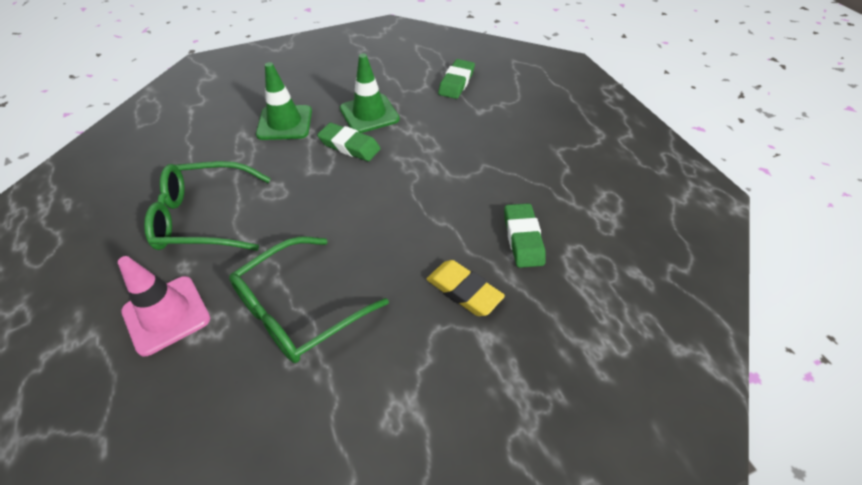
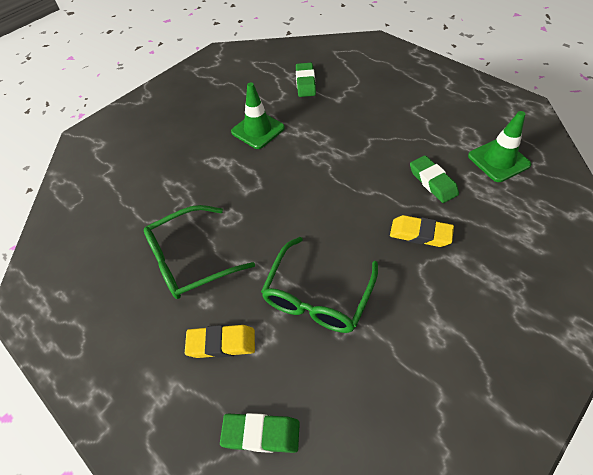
camera: 20 degrees left, 5 degrees up
(166, 315) = (221, 343): pink traffic cone -> yellow eraser
(285, 123) = (196, 161): green traffic cone -> green traffic cone (498, 160)
(349, 146) = (262, 160): green eraser -> green eraser (261, 434)

